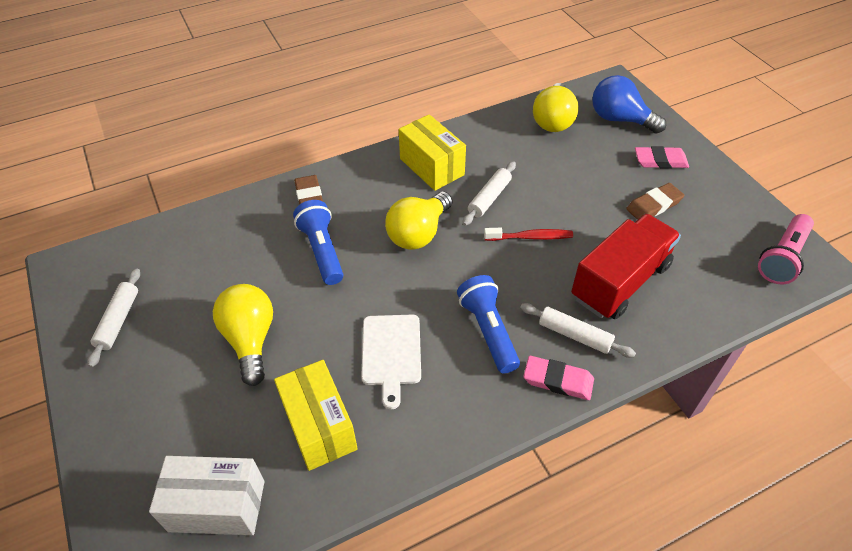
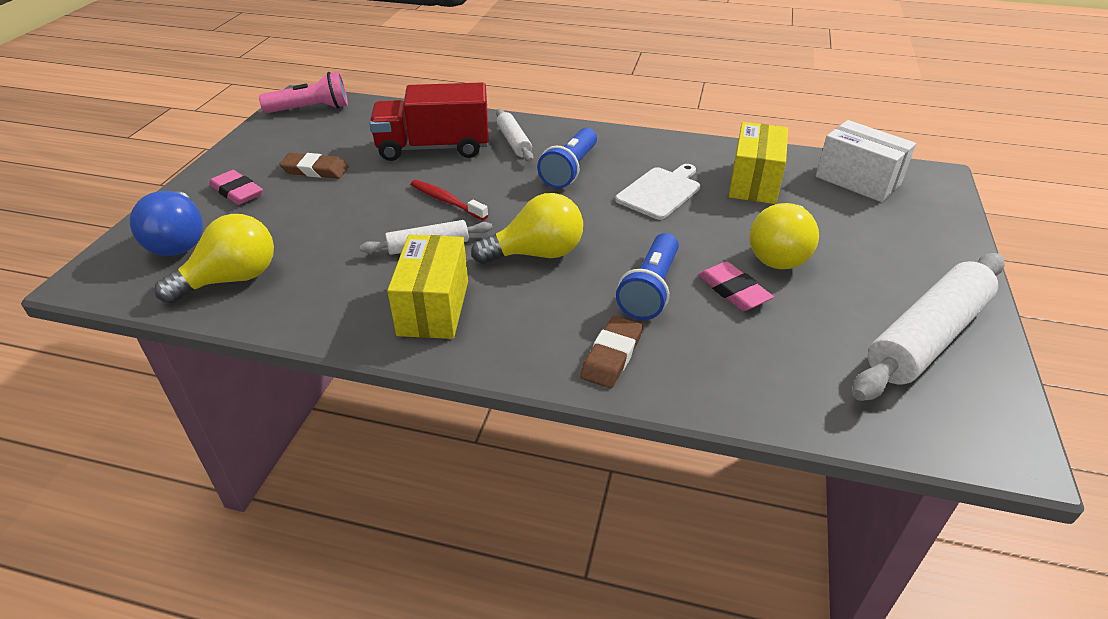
camera: 140 degrees left, 10 degrees down
(118, 321) = (927, 337): white rolling pin -> white rolling pin, size x1.91
(558, 380) = (559, 131): pink eraser -> pink eraser (733, 290)

